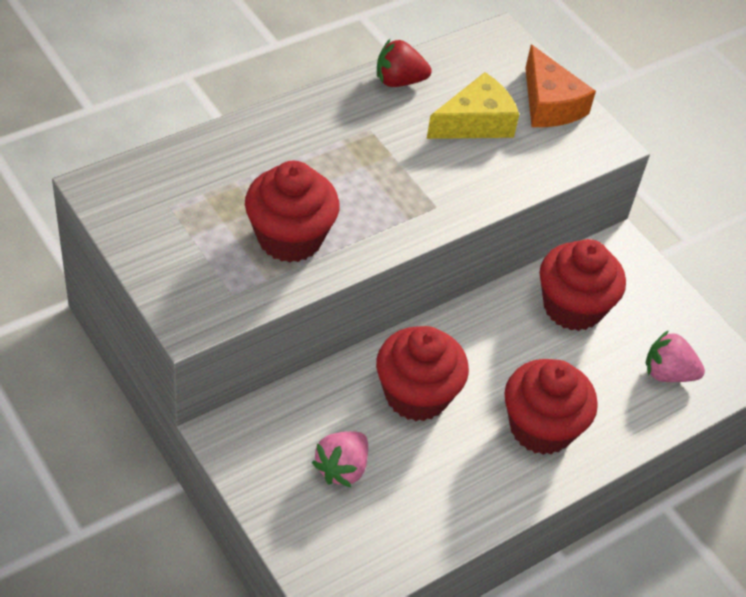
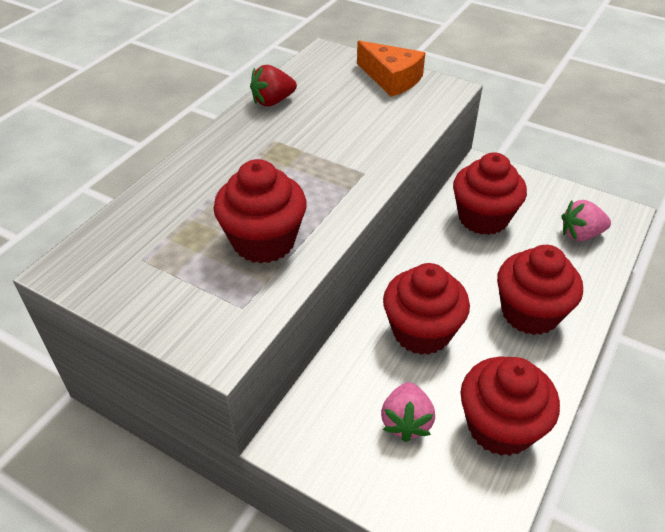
camera: 20 degrees left, 5 degrees down
(426, 514) = (500, 426): none -> red cupcake
(475, 122) = (349, 108): yellow cheese -> none

